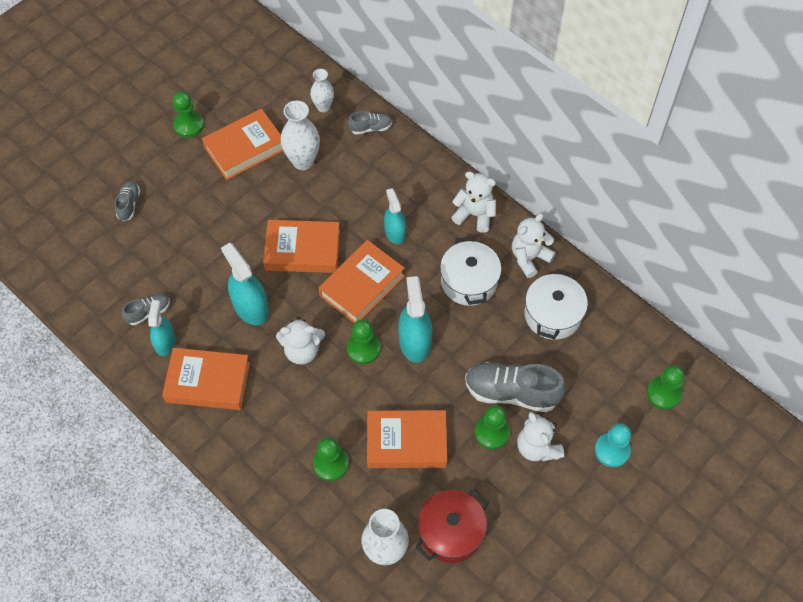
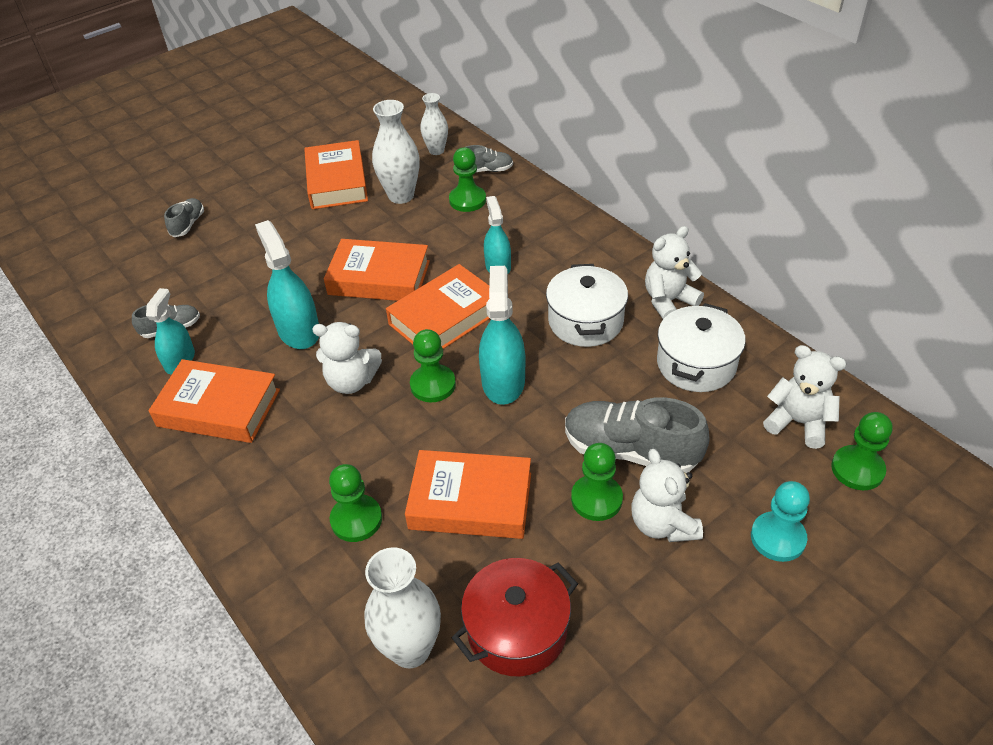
camera: 10 degrees right, 15 degrees down
(188, 125) = (280, 160): green pawn -> green pawn (467, 200)
(245, 148) = (337, 182): orange book -> orange book turned 75 degrees counterclockwise
(474, 215) = (601, 254): white teddy bear -> white teddy bear (798, 422)

